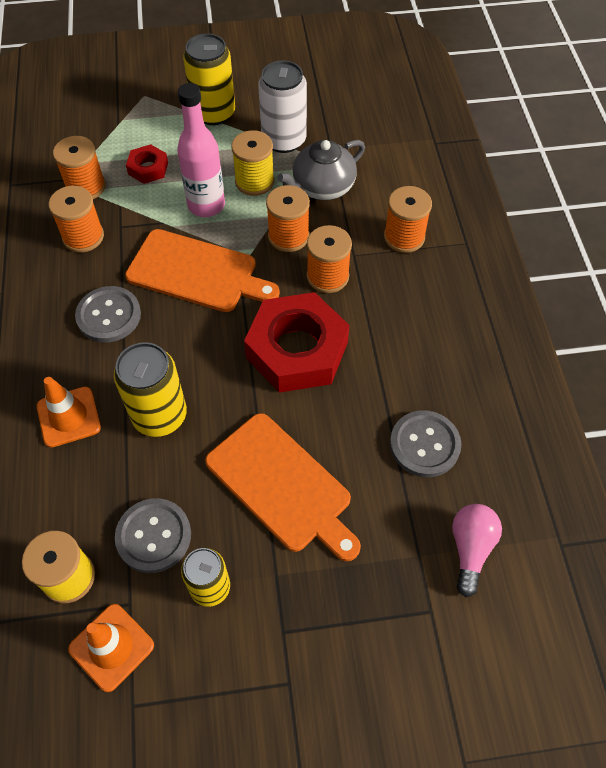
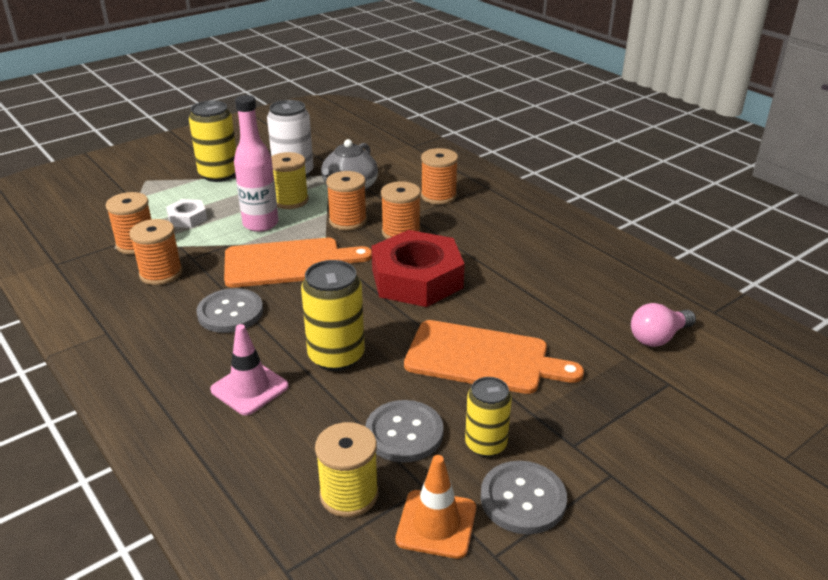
camera: 30 degrees left, 25 degrees down
(68, 417) = (249, 388): orange traffic cone -> pink traffic cone
(148, 168) = (187, 218): red nut -> white nut
(424, 445) = (567, 295): grey button -> grey button (523, 499)
(470, 548) = (658, 337): pink light bulb -> pink light bulb turned 105 degrees counterclockwise

